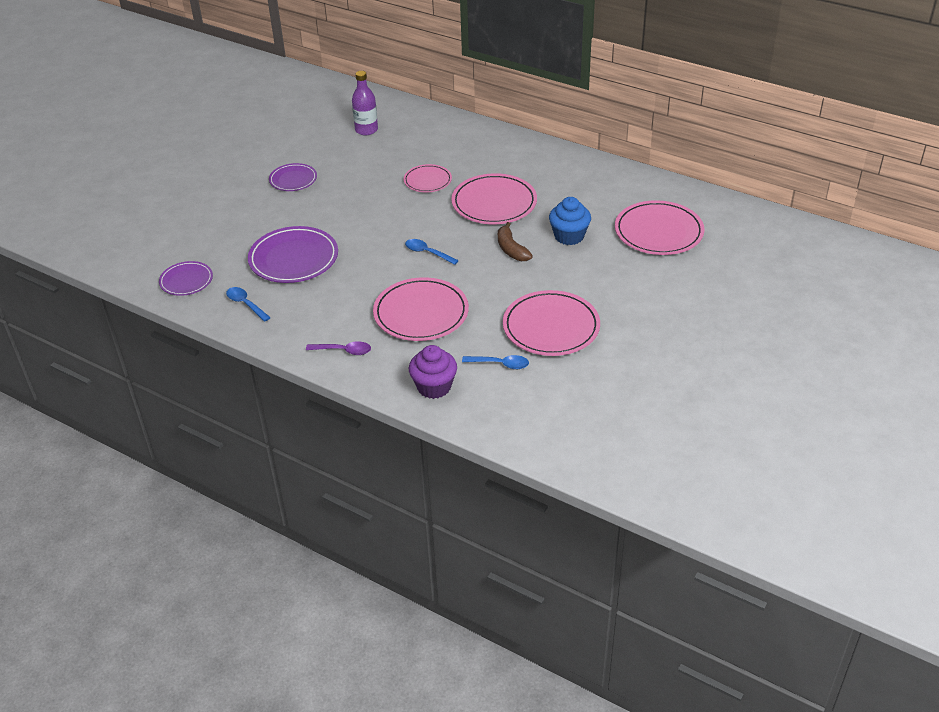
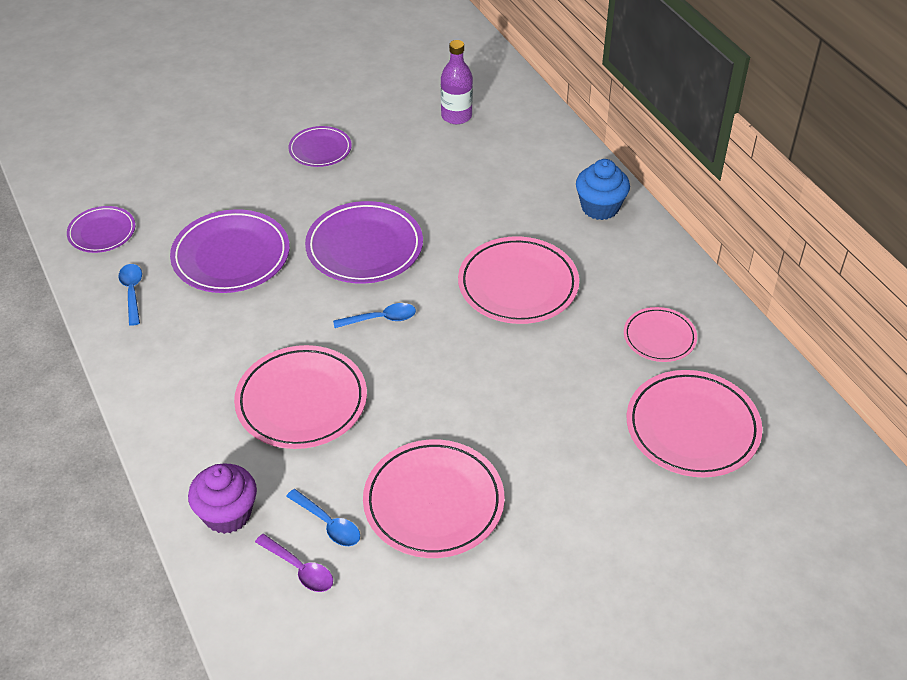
camera: 30 degrees right, 5 degrees up
(343, 351) = (176, 408): purple spoon -> purple spoon (299, 569)
(378, 220) = (364, 247): none -> purple plate
(427, 181) = (466, 217): pink plate -> pink plate (659, 337)
(427, 253) = (381, 319): blue spoon -> blue spoon turned 105 degrees clockwise
(511, 249) = (482, 362): brown banana -> none
(569, 236) = (569, 377): blue cupcake -> blue cupcake (600, 207)

